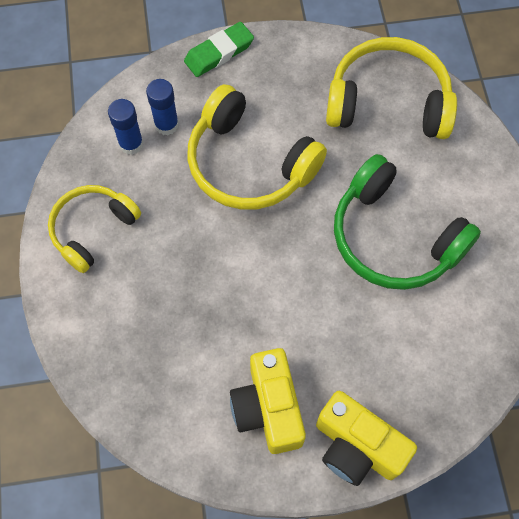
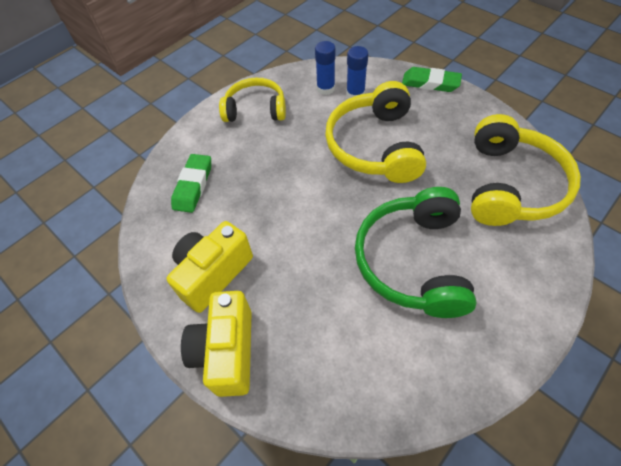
camera: 55 degrees right, 10 degrees down
(143, 360) = (193, 186): none -> green eraser
(388, 102) = (510, 185): yellow headphones -> yellow headphones turned 45 degrees clockwise

